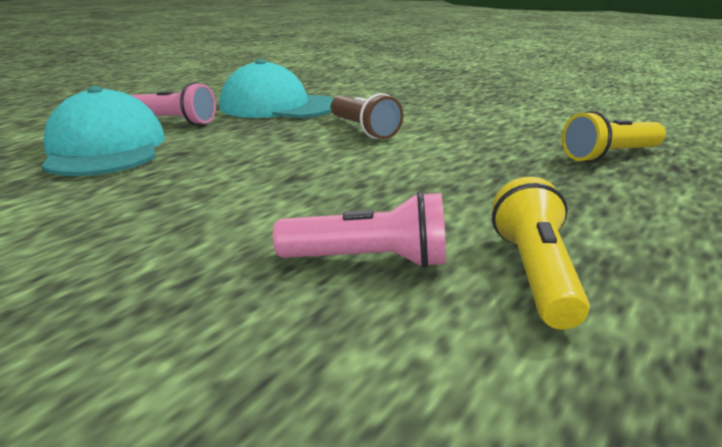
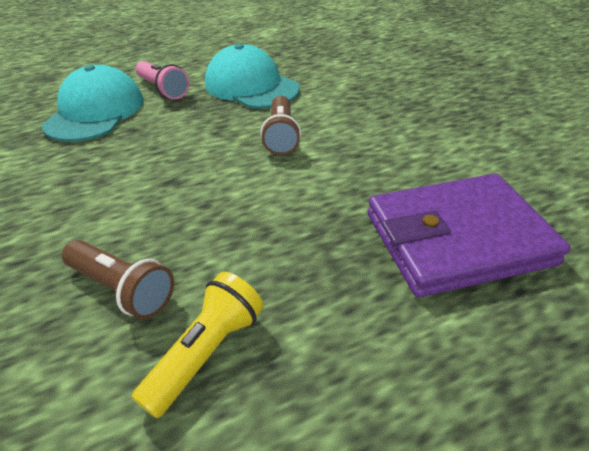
camera: 30 degrees right, 15 degrees up
(369, 260) = (122, 289): pink flashlight -> brown flashlight
(609, 155) = (457, 239): yellow flashlight -> purple wallet

